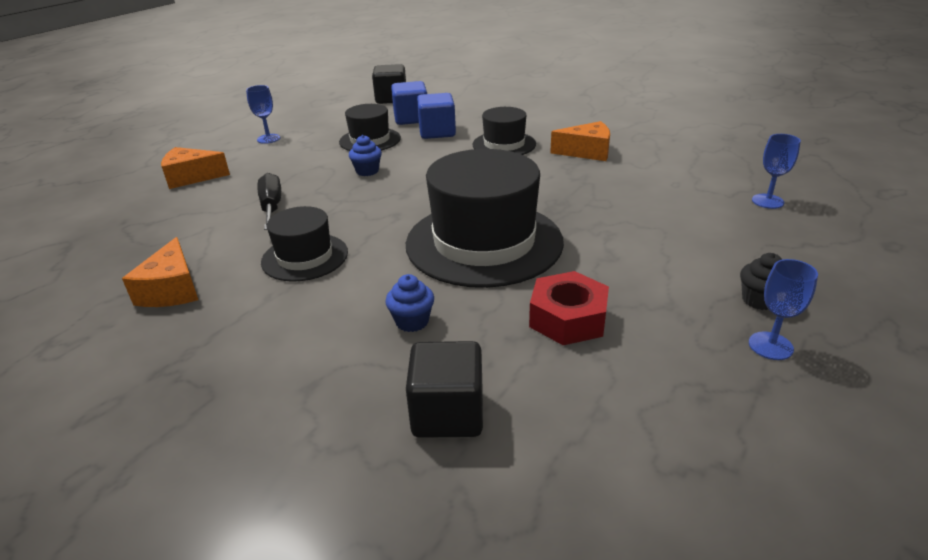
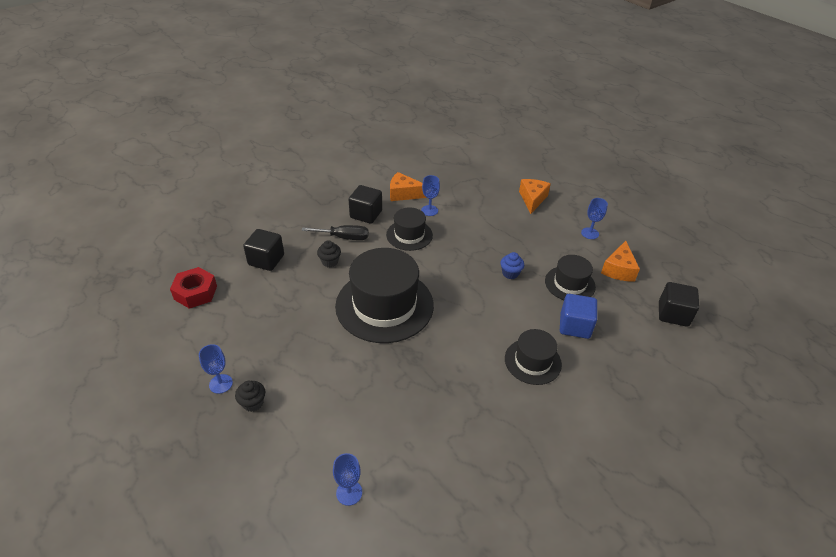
camera: 105 degrees right, 10 degrees up
(228, 252) = (429, 210): none -> blue goblet
(248, 318) = (366, 214): none -> black cube
(271, 207) = (475, 228): black screwdriver -> black screwdriver (344, 237)
(411, 119) = (613, 317): blue cube -> none
(412, 321) = (330, 262): blue cupcake -> black cupcake
(568, 318) = (295, 315): red nut -> red nut (195, 292)
(586, 152) = (495, 412): orange cheese -> orange cheese (618, 269)

